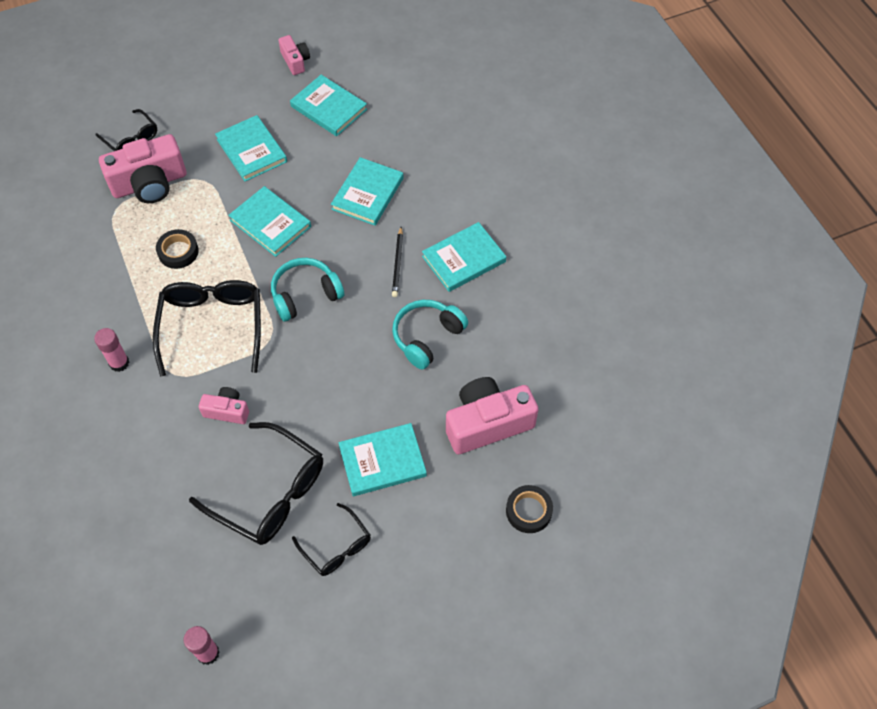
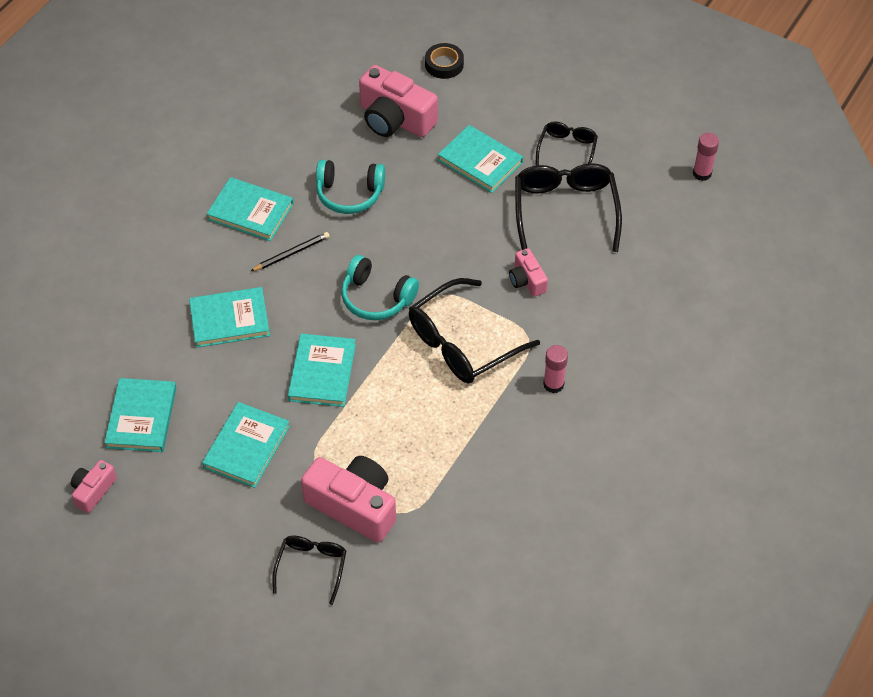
camera: 125 degrees left, 5 degrees down
(178, 252) = (411, 423): black tape -> none

